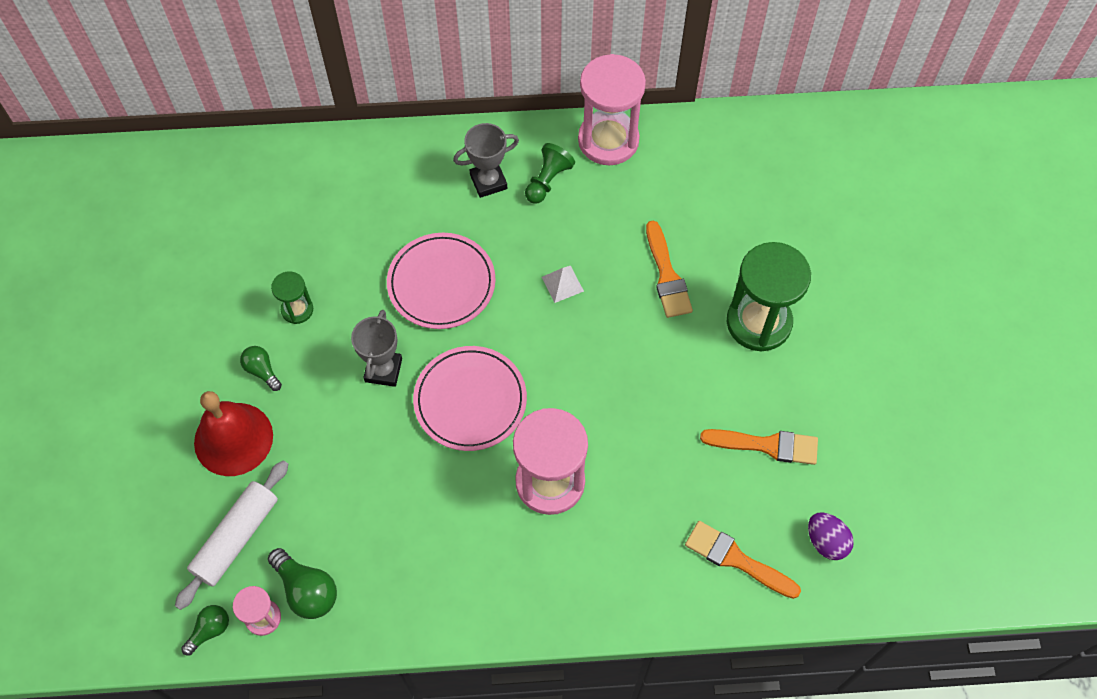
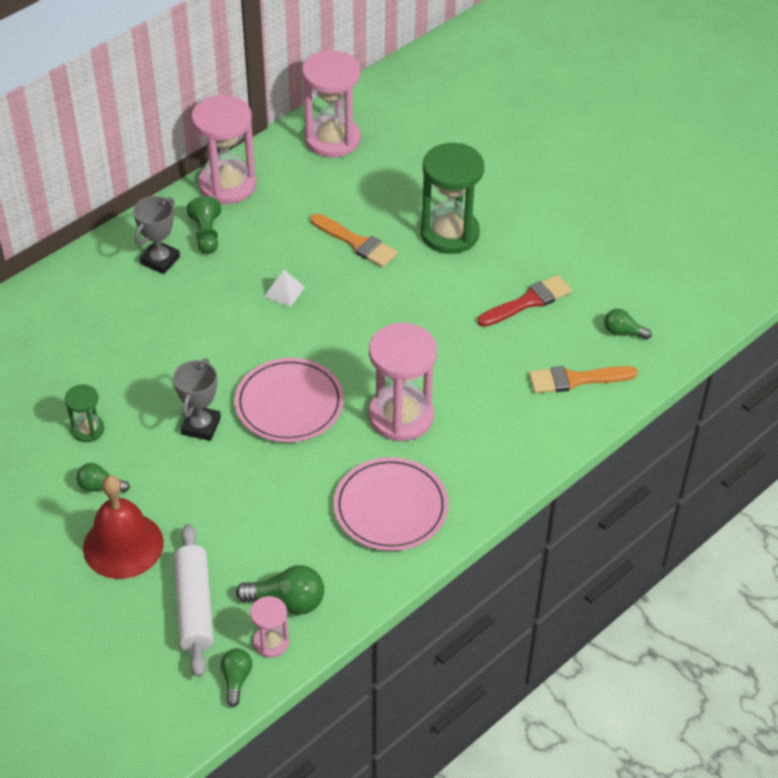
camera: 40 degrees left, 15 degrees down
(383, 370) = (201, 426): grey trophy -> grey trophy turned 45 degrees clockwise
(441, 283) = (190, 345): pink plate -> pink plate (390, 507)
(740, 150) = (332, 139): none -> pink hourglass
(766, 445) = (528, 301): orange brush -> red brush
(826, 541) = (623, 332): purple egg -> green light bulb

